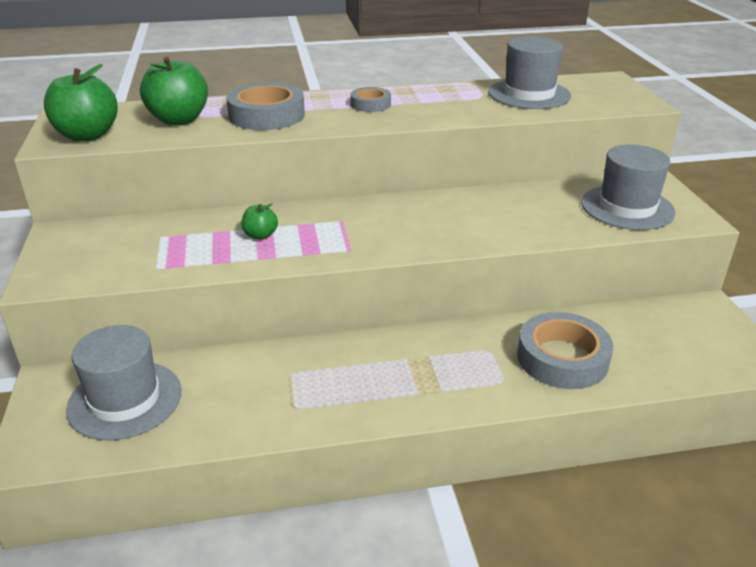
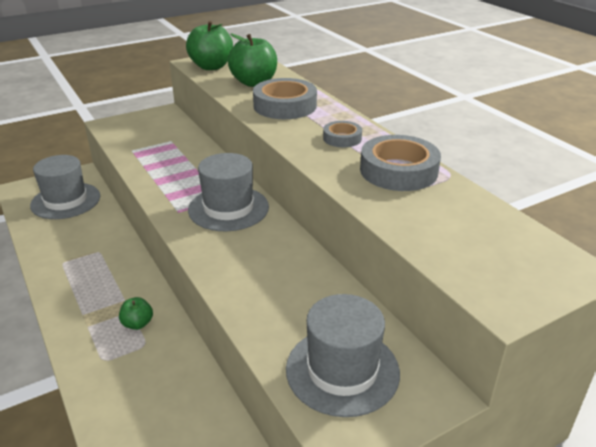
camera: 70 degrees right, 0 degrees up
(260, 235) = (185, 172): green apple -> green apple (137, 324)
(529, 94) = (451, 214): grey hat -> grey hat (228, 208)
(562, 358) = (143, 395): grey tape -> grey tape (398, 171)

